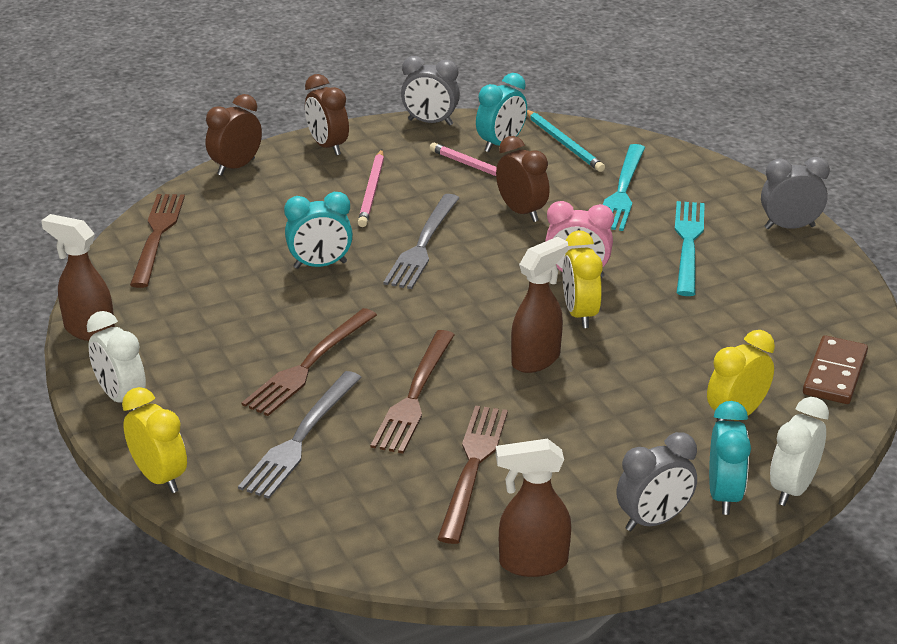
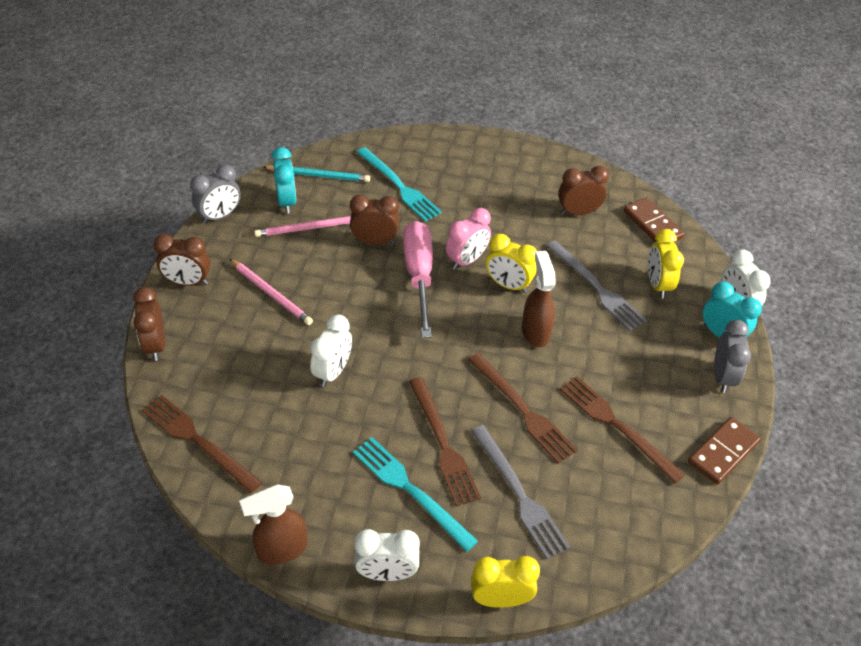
camera: 55 degrees left, 15 degrees up
(320, 265) = (333, 372): turquoise clock -> white clock
(423, 245) = (362, 308): grey fork -> grey fork (596, 288)
(512, 256) = (419, 275): none -> pink screwdriver
(532, 563) = (723, 452): brown spray bottle -> brown domino
(688, 244) = (482, 197): turquoise fork -> turquoise fork (410, 490)
(767, 314) = (578, 212): none -> brown clock
(789, 227) = (506, 150): grey clock -> none

